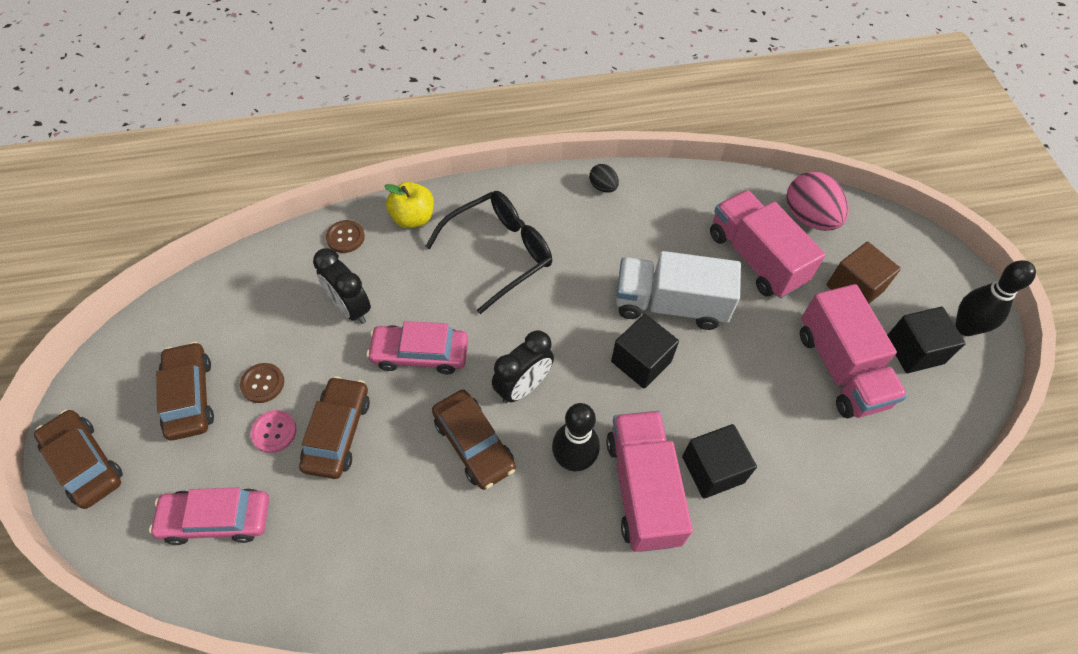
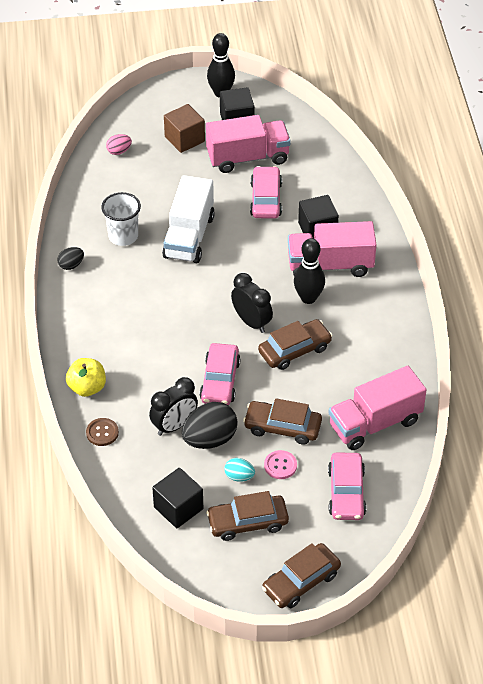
camera: 85 degrees left, 10 degrees down
(262, 383) = (239, 476): brown button -> turquoise egg
(325, 347) = (210, 439): none -> black egg
(500, 253) = (130, 332): black glasses -> none
(641, 361) = (235, 257): black cube -> black cube (178, 508)
(659, 233) = (123, 236): none -> white cup
(755, 258) = (153, 185): pink truck -> pink truck (375, 423)
(761, 396) = (266, 199): none -> pink car
(809, 218) = (119, 151): pink egg -> pink egg, size x0.52

